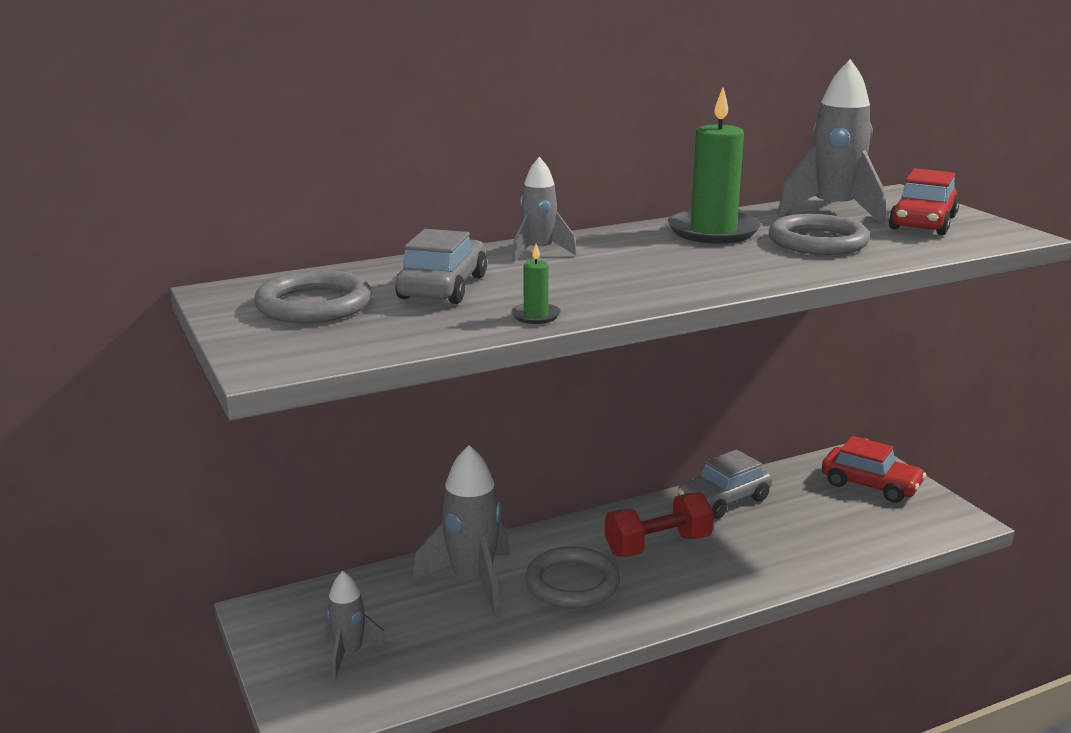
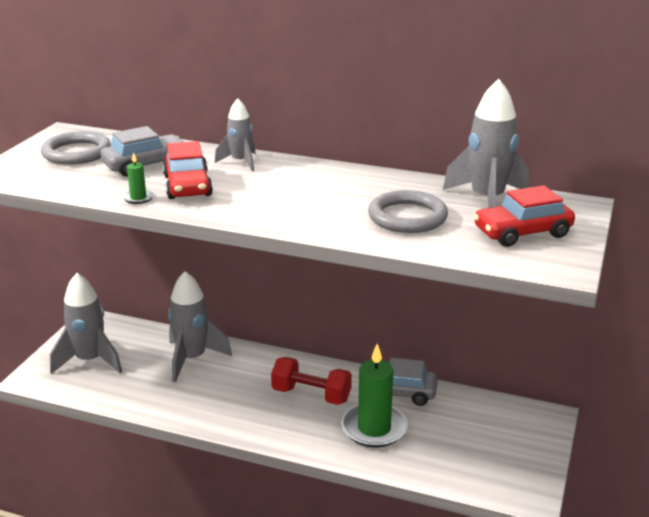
camera: 45 degrees right, 5 degrees up
(349, 654) = (90, 361): grey rocket -> grey rocket, size x1.72
(572, 583) = (233, 388): grey ring -> none
(713, 231) = (367, 185): green candle -> green candle (374, 428)
(870, 485) = (513, 437): red car -> red car (188, 186)

